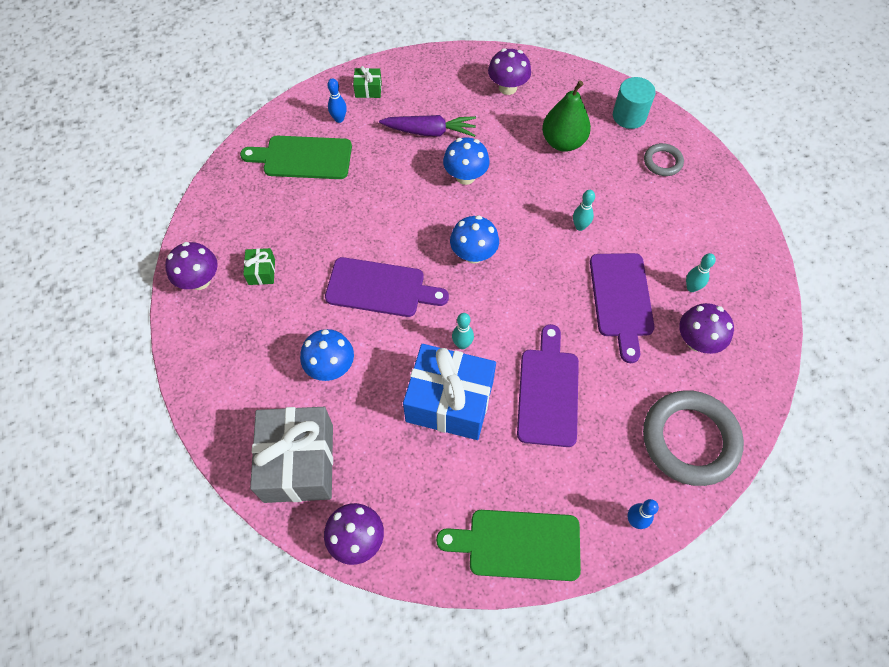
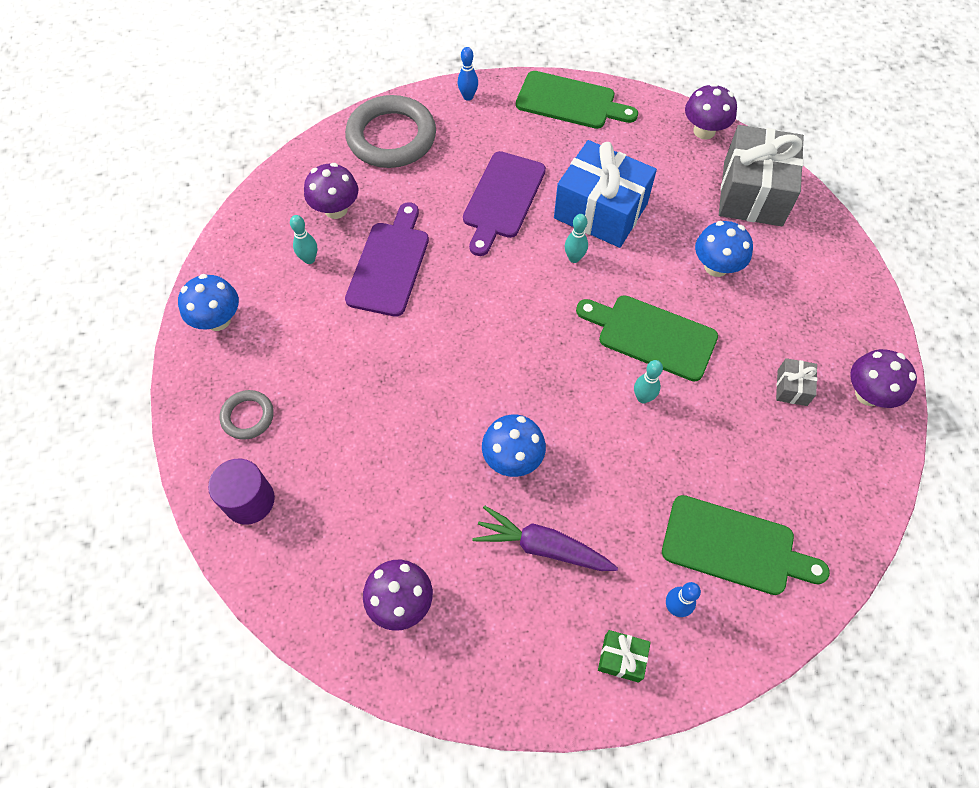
camera: 165 degrees left, 0 degrees up
(262, 272) = (792, 387): green gift -> grey gift
(380, 288) = (652, 336): purple cutting board -> green cutting board
(473, 254) = (534, 350): blue mushroom -> blue mushroom (218, 320)
(563, 142) = (361, 480): green pear -> none
(580, 226) = (395, 355): turquoise bowling pin -> turquoise bowling pin (643, 398)
(629, 116) = (249, 500): turquoise cylinder -> purple cylinder

